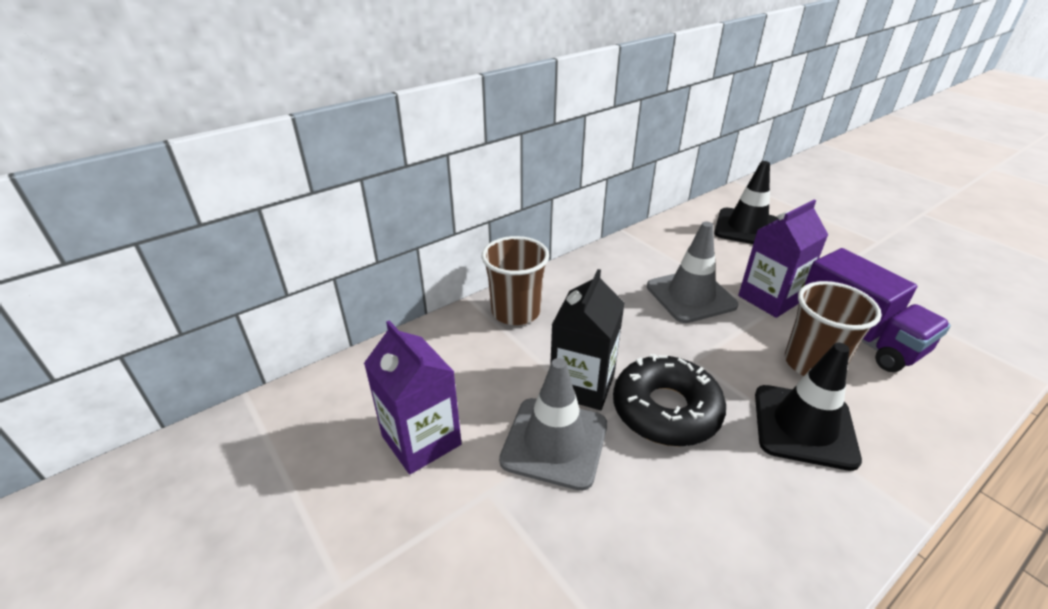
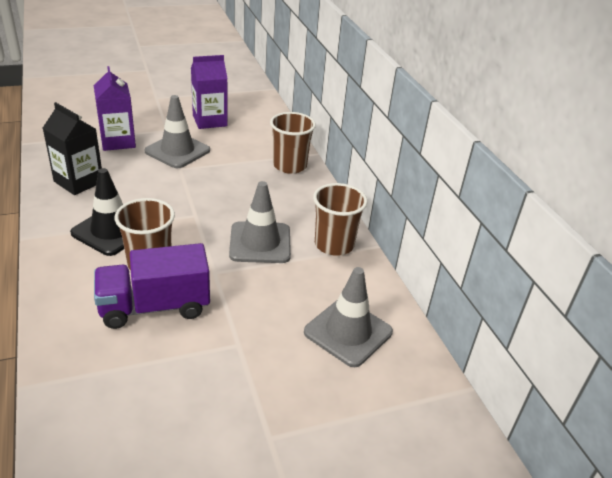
camera: 105 degrees right, 0 degrees up
(582, 385) = (208, 169): black carton -> black carton (78, 182)
(645, 252) = (334, 244): none -> brown cup
(666, 410) = (167, 189): black donut -> none
(746, 228) = (348, 332): black traffic cone -> grey traffic cone
(769, 298) = (229, 283): purple carton -> purple carton (118, 141)

